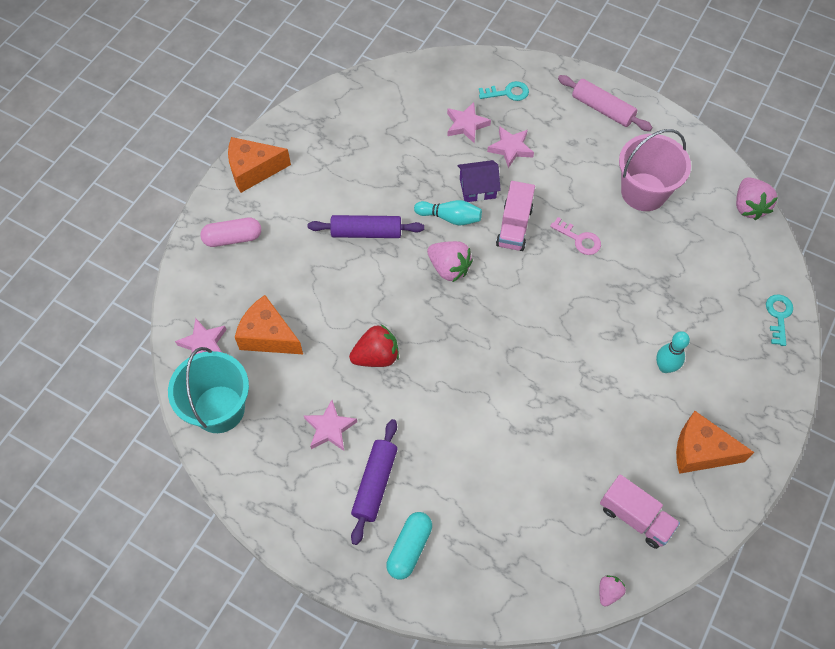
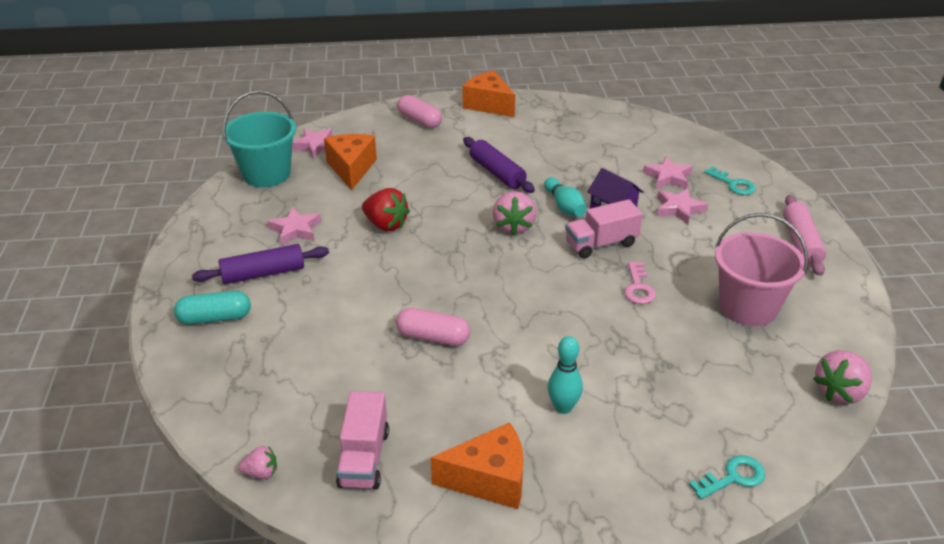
camera: 55 degrees right, 25 degrees down
(542, 403) = (433, 337): none -> pink capsule
(700, 451) = (489, 479): orange cheese -> orange cheese turned 105 degrees clockwise

